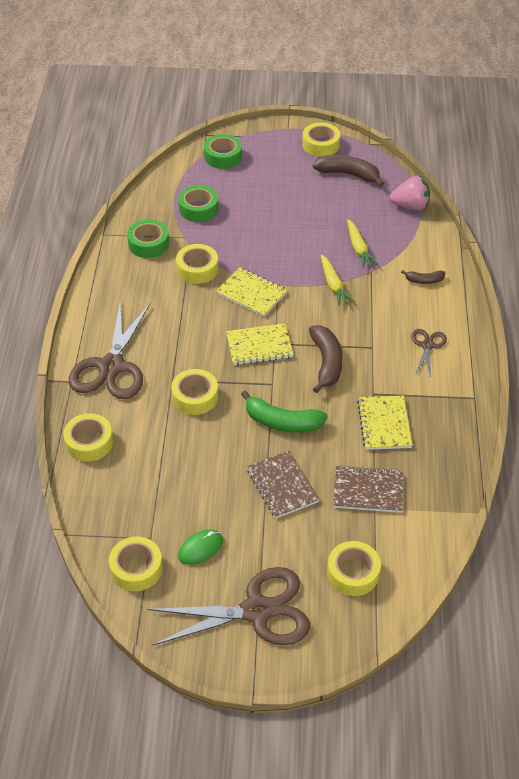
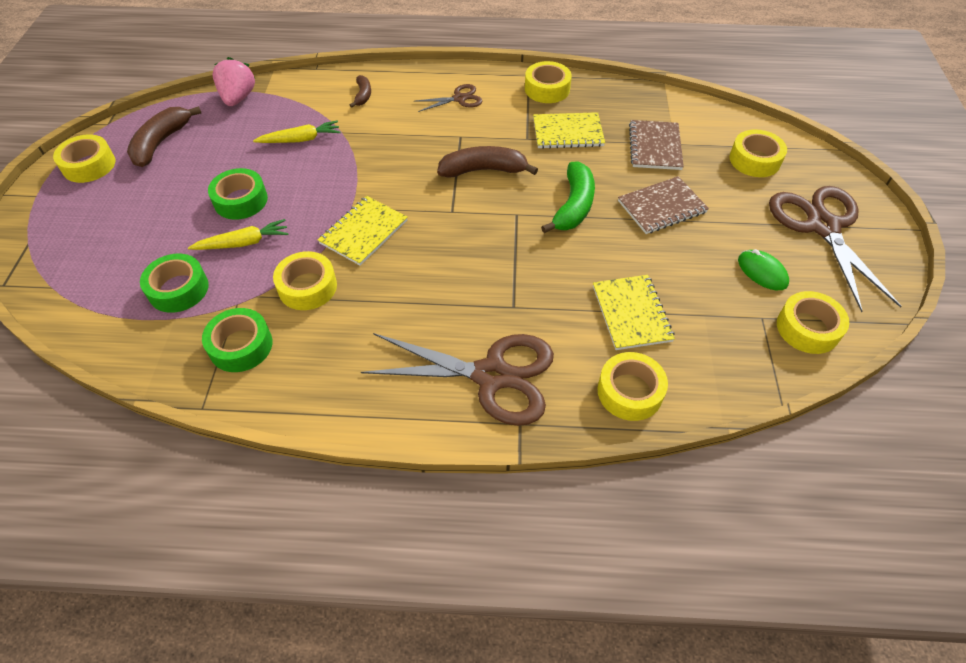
camera: 90 degrees left, 5 degrees up
(195, 397) = (541, 283): yellow tape -> yellow tape (547, 89)
(223, 156) = (67, 264): green tape -> green tape (241, 200)
(259, 346) = (455, 225): yellow notebook -> yellow notebook (631, 313)
(333, 285) = (359, 161): yellow carrot -> yellow carrot (243, 243)
(427, 345) = (459, 99): brown scissors -> brown scissors turned 150 degrees clockwise

